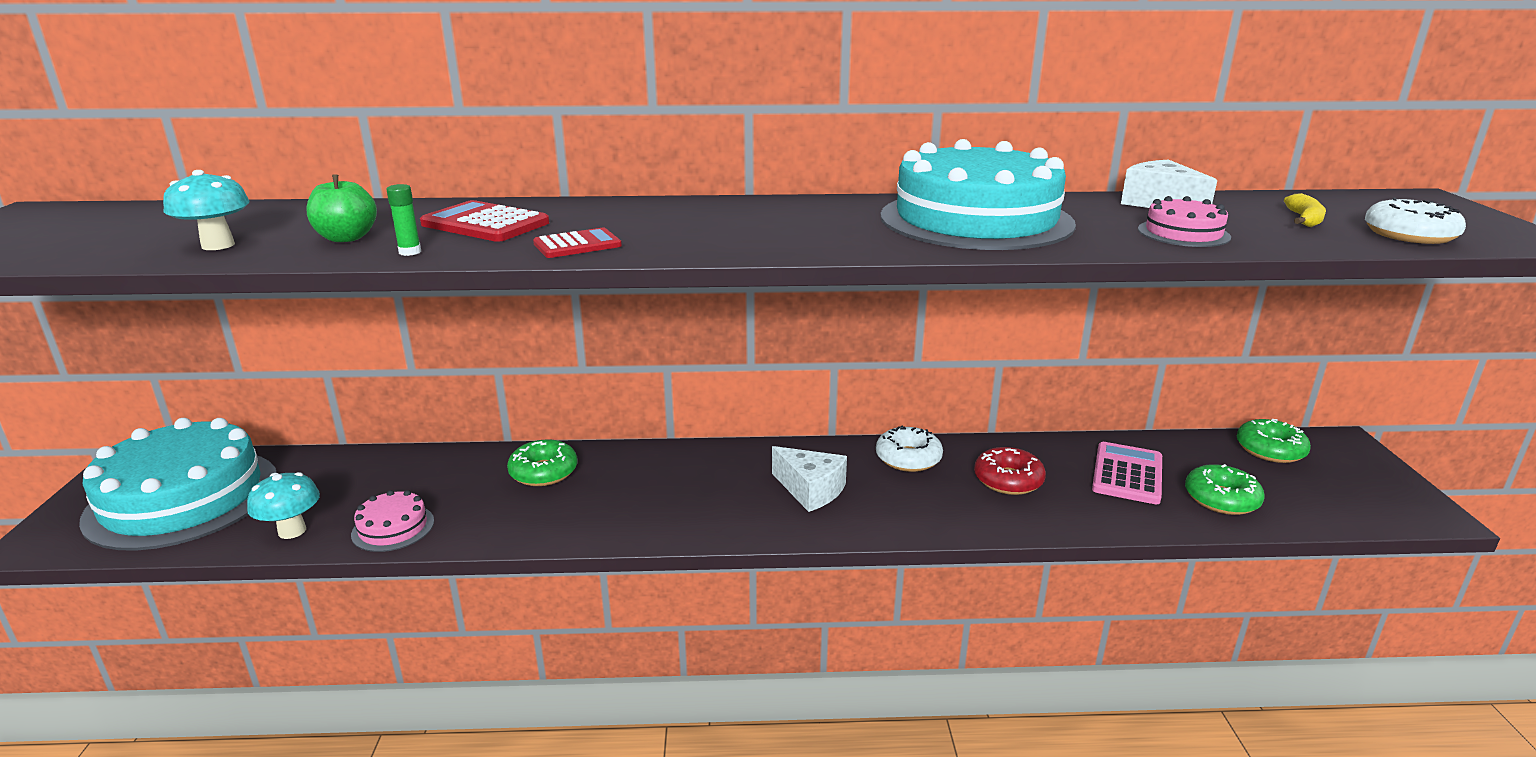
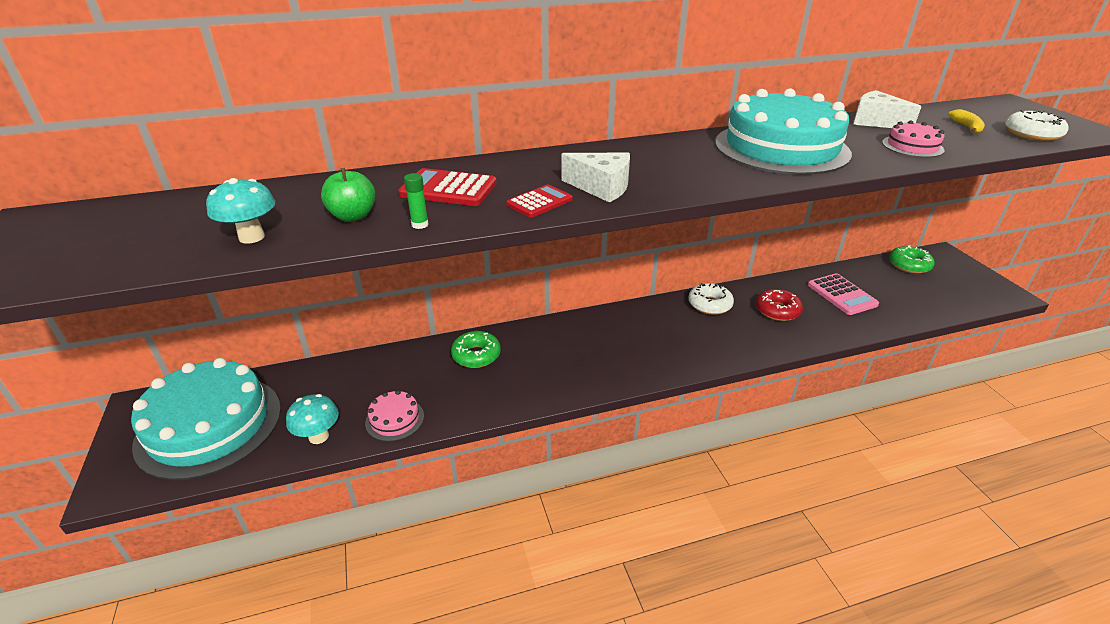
camera: 15 degrees left, 10 degrees up
(810, 490) = (663, 338): white cheese -> white cheese (601, 187)
(1127, 474) = (841, 295): pink calculator -> pink calculator turned 150 degrees clockwise
(1221, 499) = (901, 303): green donut -> none

